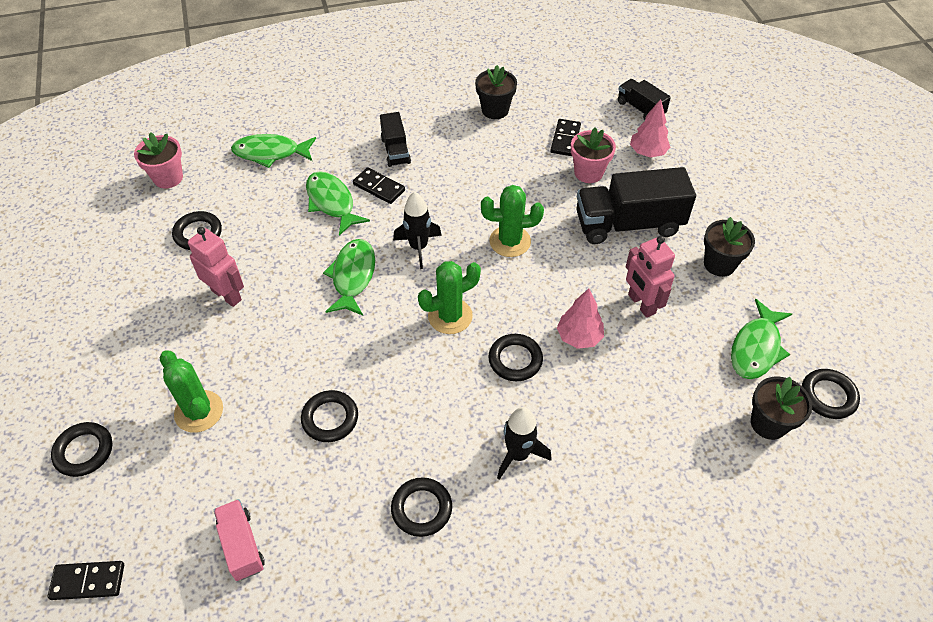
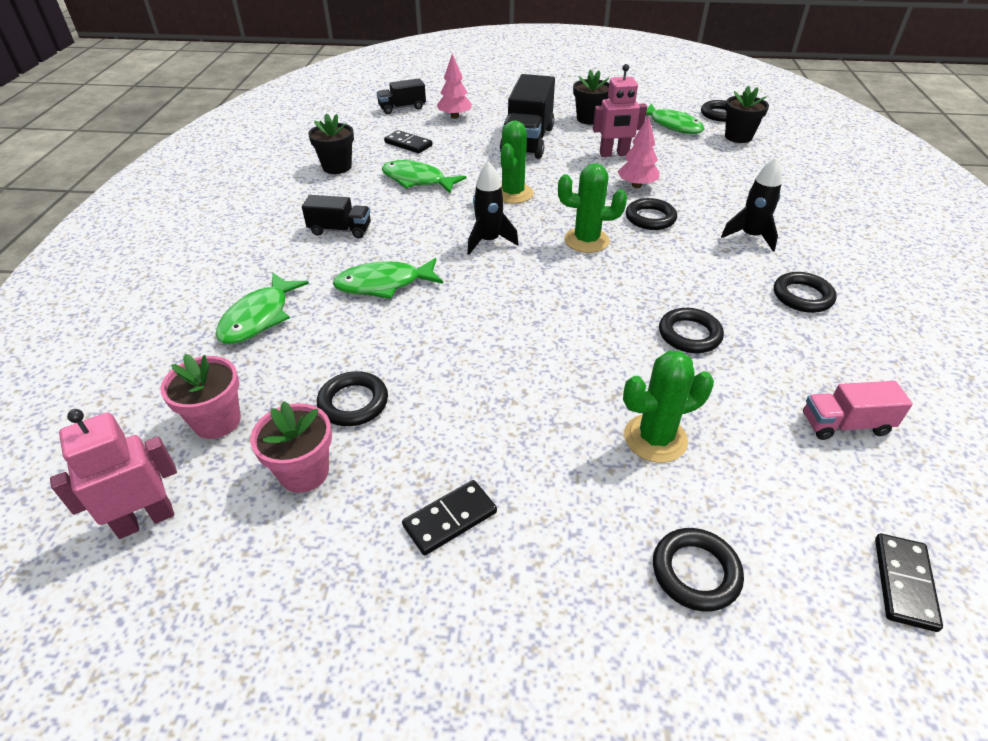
camera: 70 degrees left, 10 degrees down
(227, 295) = (479, 389): pink robot -> pink robot (145, 520)
(352, 276) = (504, 288): green fish -> green fish (417, 180)
(379, 187) = (386, 250): black domino -> black domino (450, 519)
(450, 316) = (586, 240): green cactus -> green cactus turned 75 degrees counterclockwise
(588, 172) = (457, 143): pink flower pot -> pink flower pot (304, 472)

